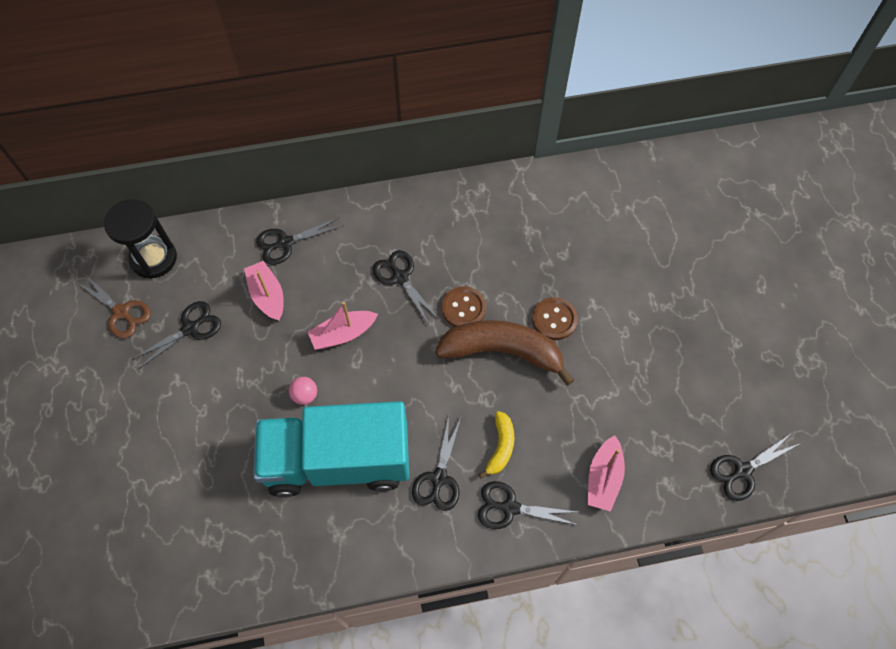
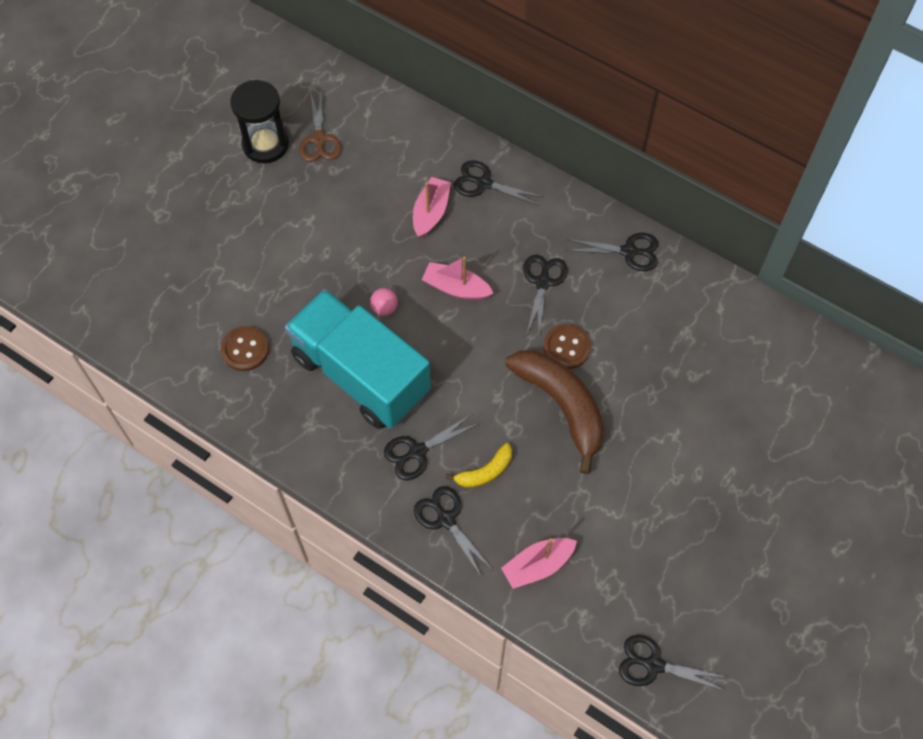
camera: 45 degrees right, 0 degrees up
(154, 258) = (378, 117): black hourglass -> black hourglass (265, 144)
(190, 328) = (354, 191): black scissors -> black scissors (629, 251)
(554, 319) = (629, 418): brown button -> brown button (245, 349)

